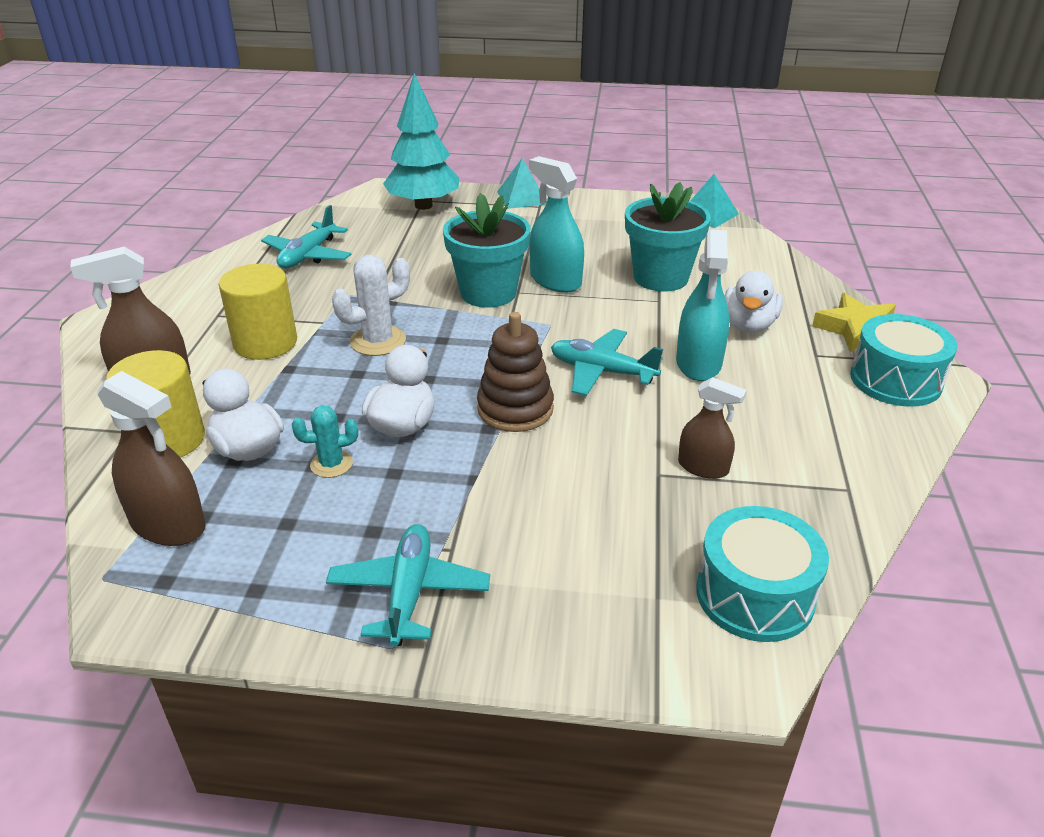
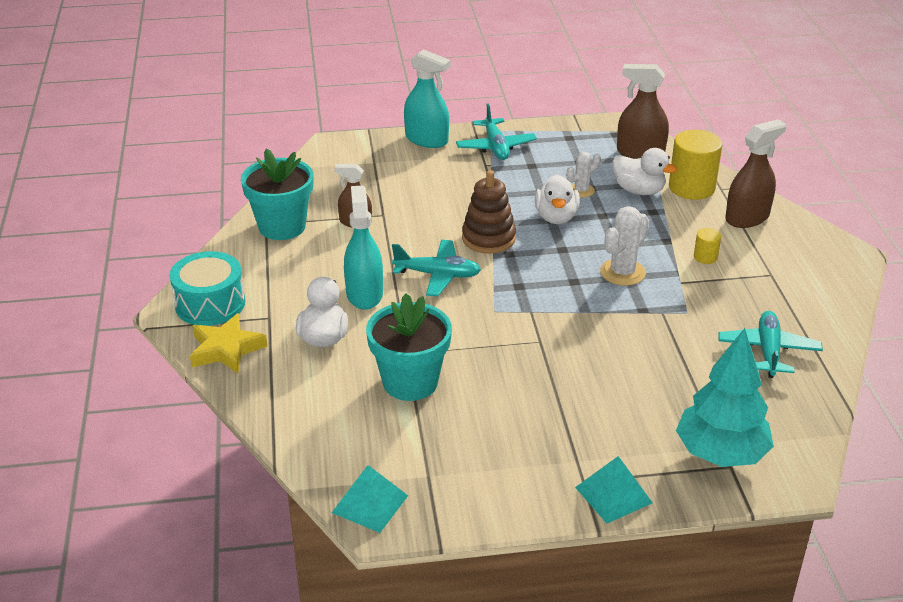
camera: 165 degrees right, 0 degrees up
(265, 343) = (705, 257): yellow cylinder -> yellow cylinder, size x0.48
(331, 464) = (581, 190): turquoise cactus -> white cactus
(488, 293) = (565, 334): turquoise flower pot -> turquoise flower pot (282, 226)
(555, 281) = (511, 360): turquoise spray bottle -> turquoise spray bottle (426, 139)
(754, 595) = (325, 169): turquoise drum -> none

